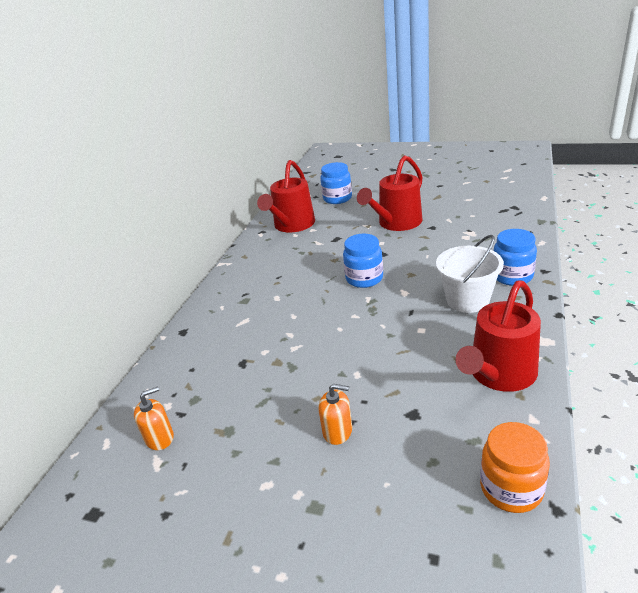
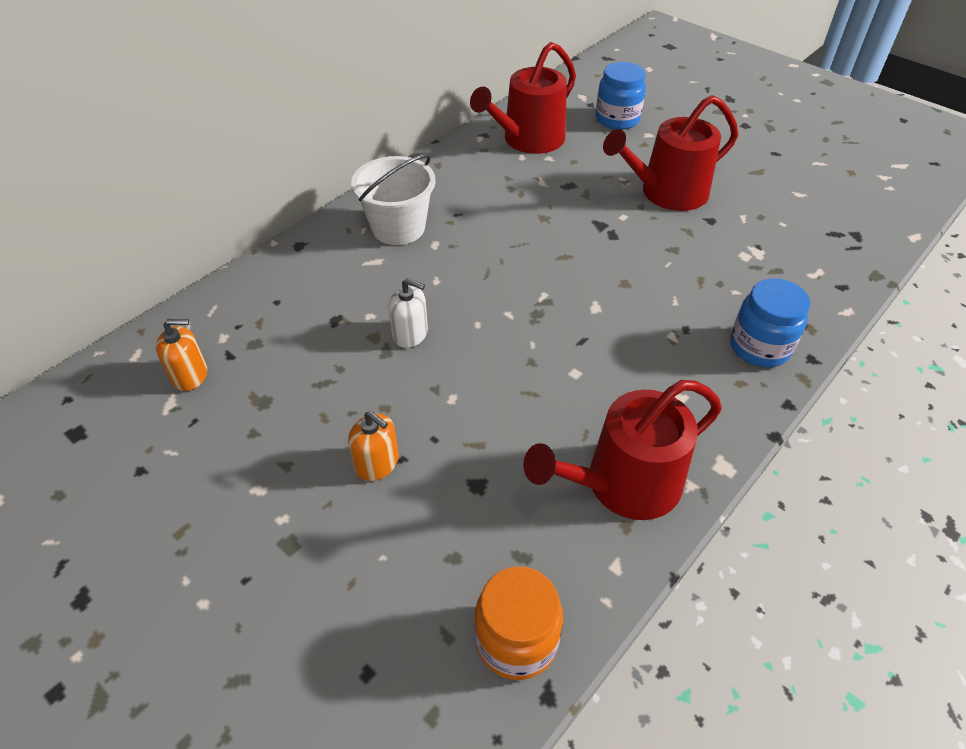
camera: 20 degrees right, 15 degrees up
(300, 350) = (410, 334): none -> white soap dispenser
(364, 278) = (560, 263): blue jar -> none
(467, 300) = (669, 356): white bucket -> white bucket (398, 228)

